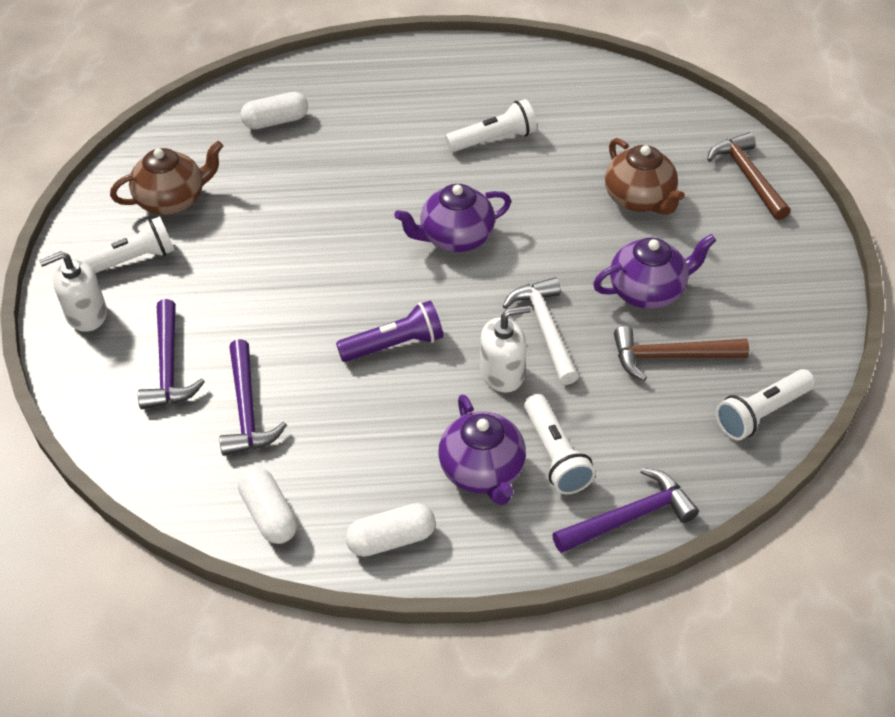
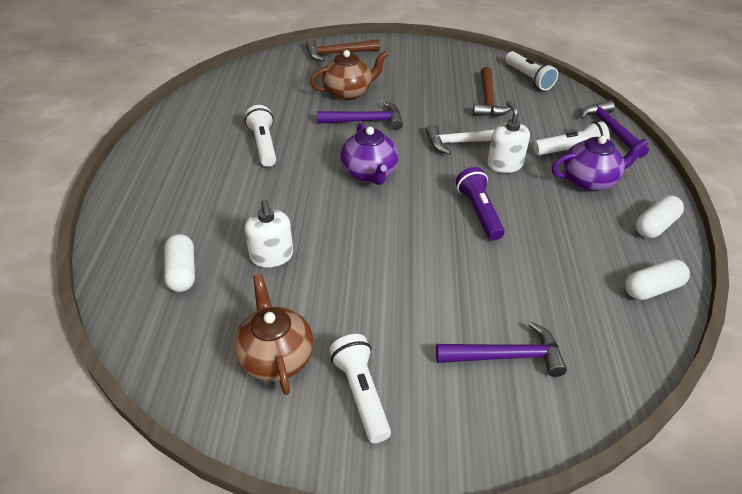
camera: 85 degrees left, 5 degrees down
(86, 314) = (437, 432): white soap dispenser -> white soap dispenser (272, 256)
(247, 409) = (551, 300): purple hammer -> purple hammer (365, 121)
(391, 539) = (655, 225): white capsule -> white capsule turned 60 degrees clockwise
(647, 291) = (433, 100): purple teapot -> none

